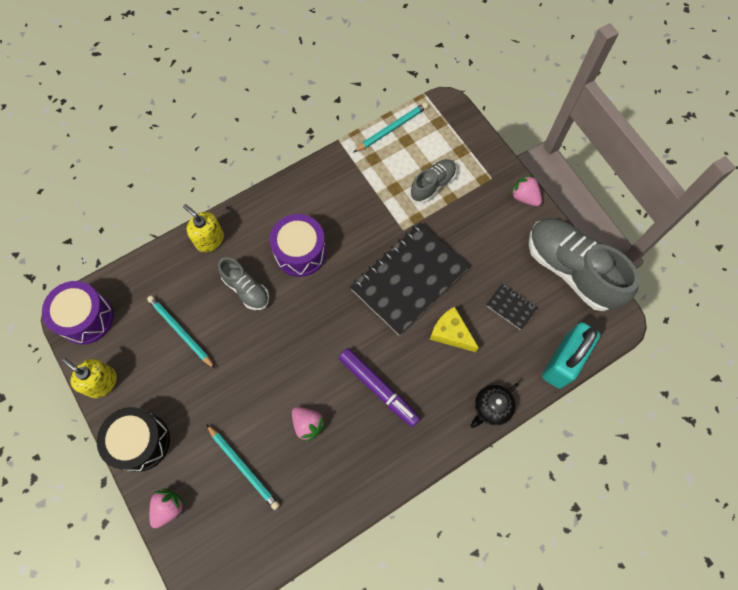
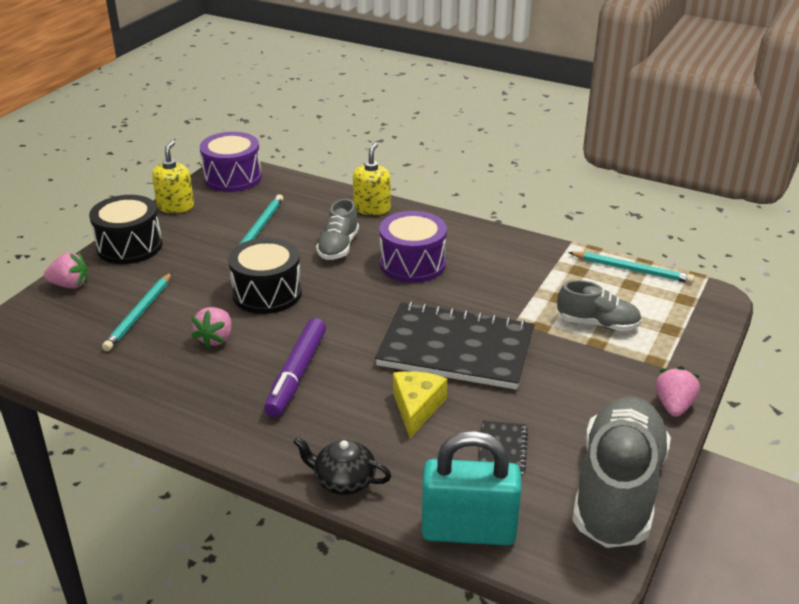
camera: 60 degrees right, 35 degrees down
(274, 366) = (267, 293): none -> black drum

